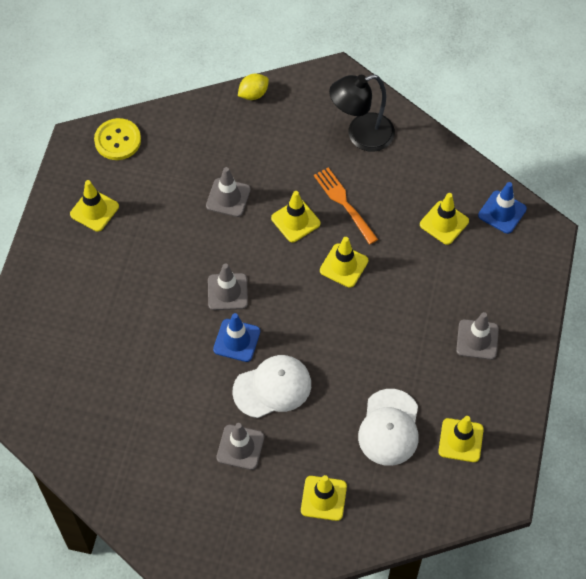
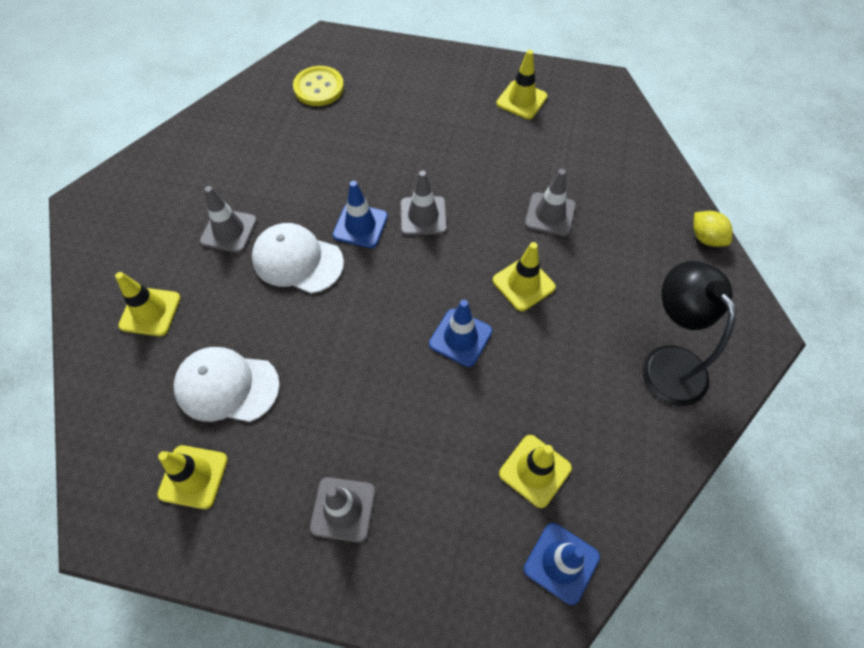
camera: 90 degrees right, 0 degrees up
(117, 140) = (613, 114): yellow button -> yellow button (319, 88)
(272, 387) = (297, 260): white cap -> white cap turned 135 degrees clockwise
(344, 265) = (460, 337): yellow traffic cone -> blue traffic cone
(345, 204) = (554, 340): orange fork -> none

